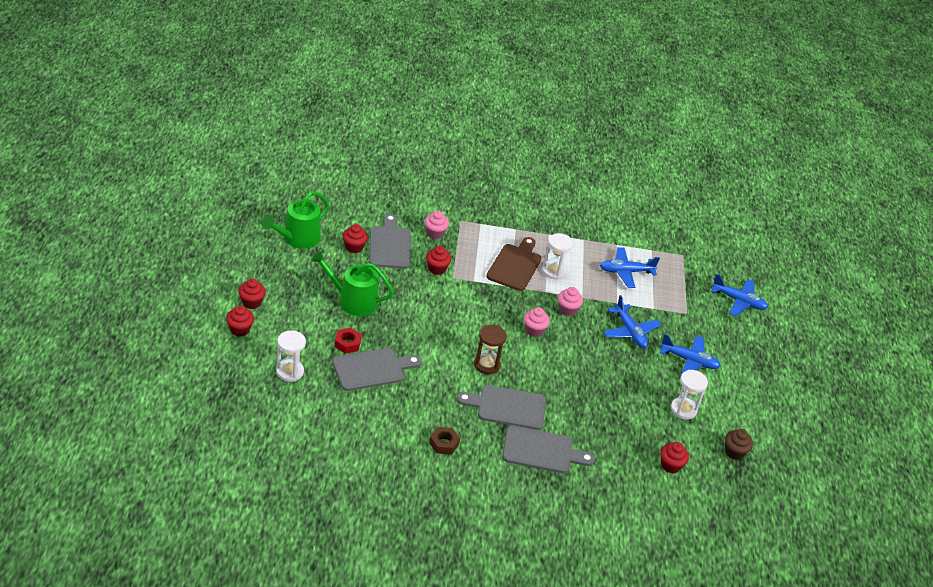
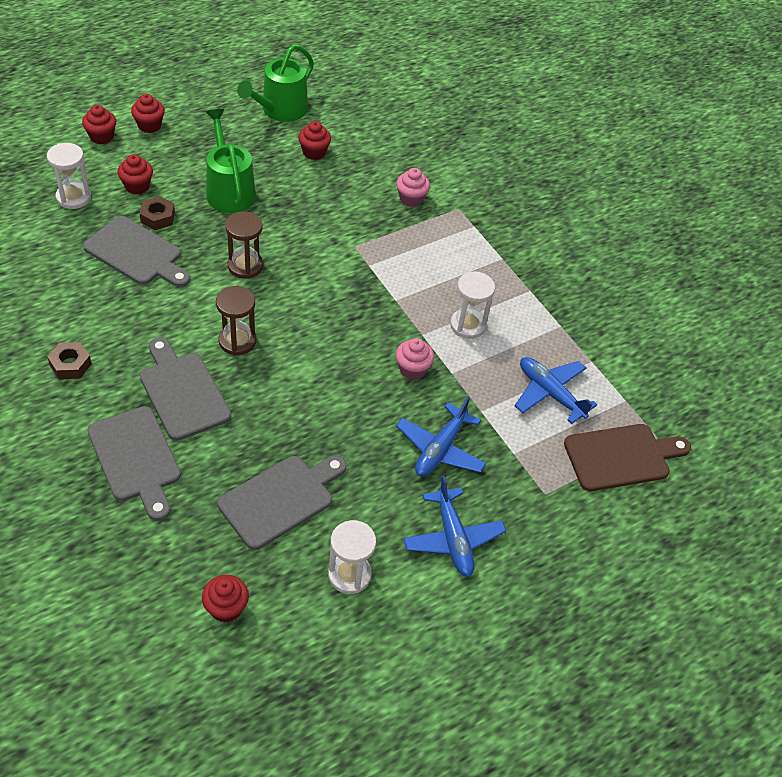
camera: 55 degrees right, 10 degrees up
(298, 239) = (280, 110): green watering can -> green watering can turned 60 degrees counterclockwise
(347, 343) = (158, 217): red nut -> brown nut
(389, 245) = (349, 175): grey cutting board -> grey cutting board (280, 499)
(427, 329) = (245, 266): none -> brown hourglass
(437, 269) = (353, 227): red cupcake -> red cupcake (137, 186)
(515, 265) = (437, 287): brown cutting board -> brown cutting board (621, 457)
(534, 330) = (341, 355): pink cupcake -> none
(734, 452) = (320, 675): brown cupcake -> none
(738, 301) = (639, 543): blue plane -> none

